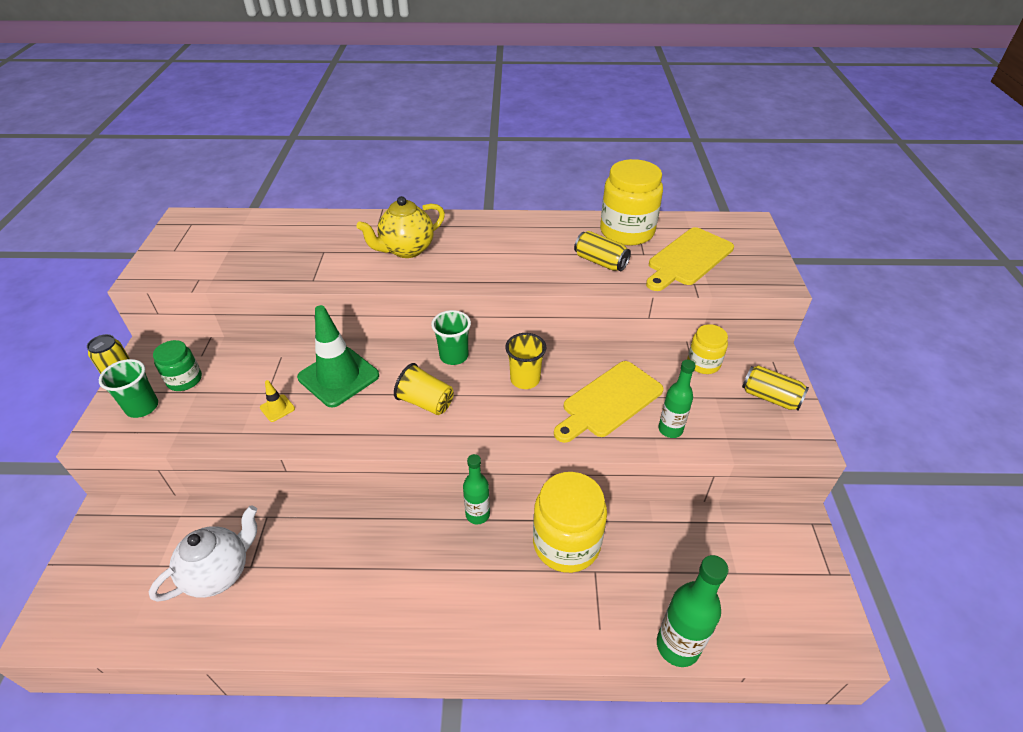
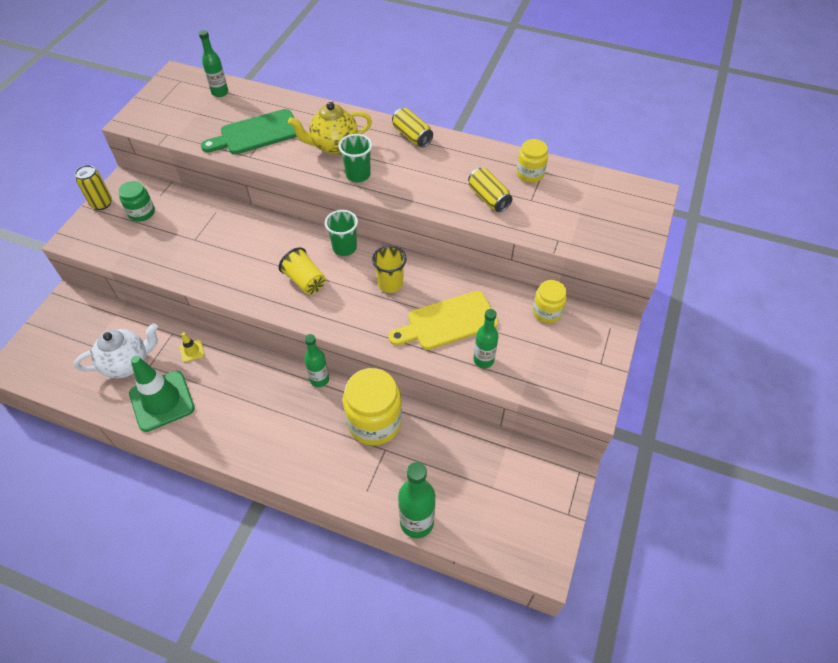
camera: 20 degrees right, 10 degrees up
(142, 407) = (106, 227): green cup -> green cup (358, 175)
(246, 226) = (220, 92): none -> green bottle
(277, 408) = (197, 254): yellow traffic cone -> yellow traffic cone (192, 351)
(310, 256) = (256, 133): none -> green cutting board
(338, 376) = (250, 241): green traffic cone -> green traffic cone (162, 401)
(627, 231) = (530, 174): yellow jar -> yellow jar, size x0.55
(688, 259) = (568, 215): yellow cutting board -> none
(770, 397) = (586, 358): yellow can -> yellow can (412, 136)

